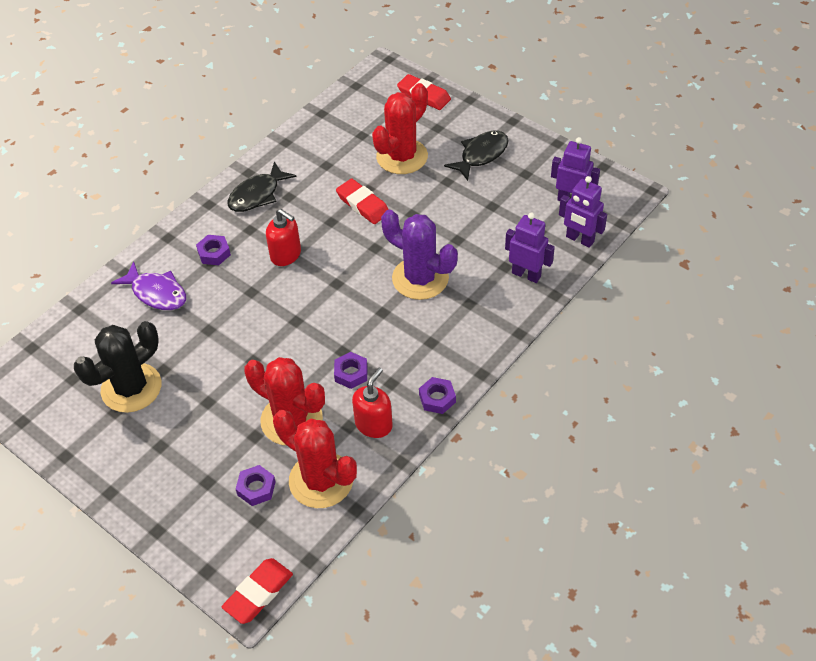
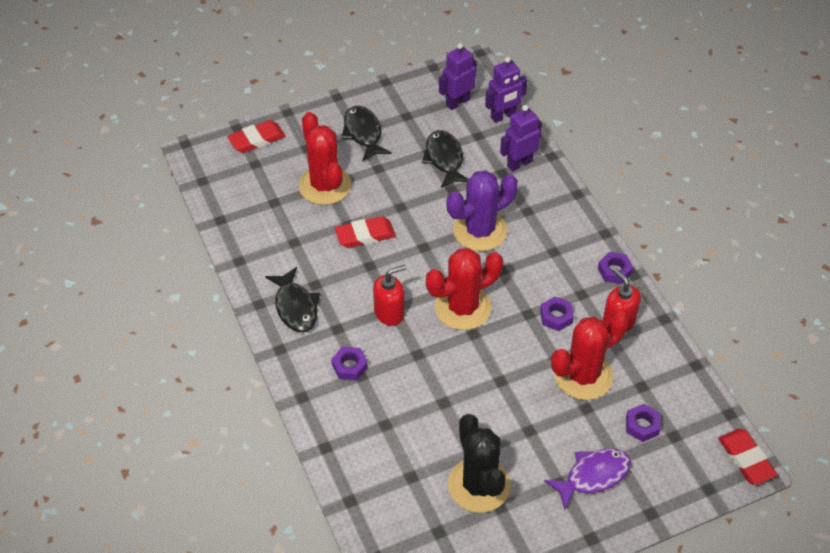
camera: 65 degrees left, 0 degrees up
(156, 293) = (371, 429): purple fish -> purple fish (593, 476)
(321, 480) = (656, 378): red cactus -> red cactus (462, 308)
(491, 220) = (444, 159): none -> black fish

